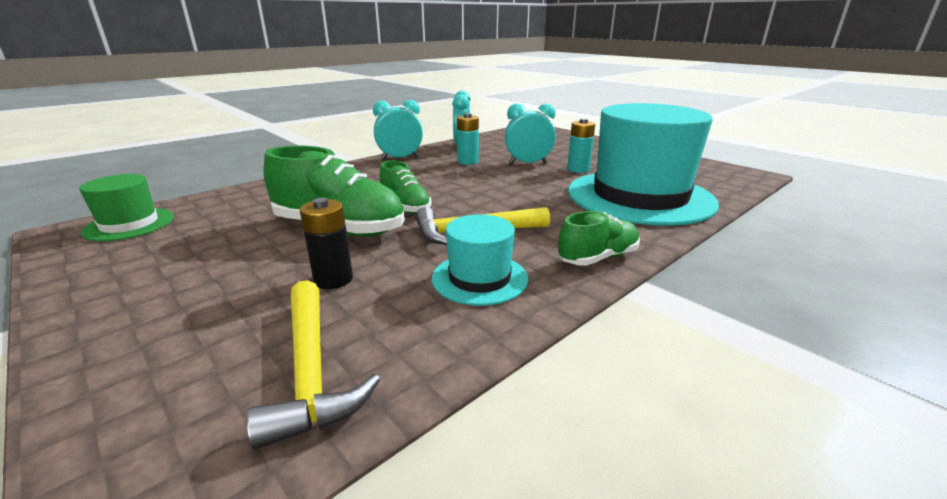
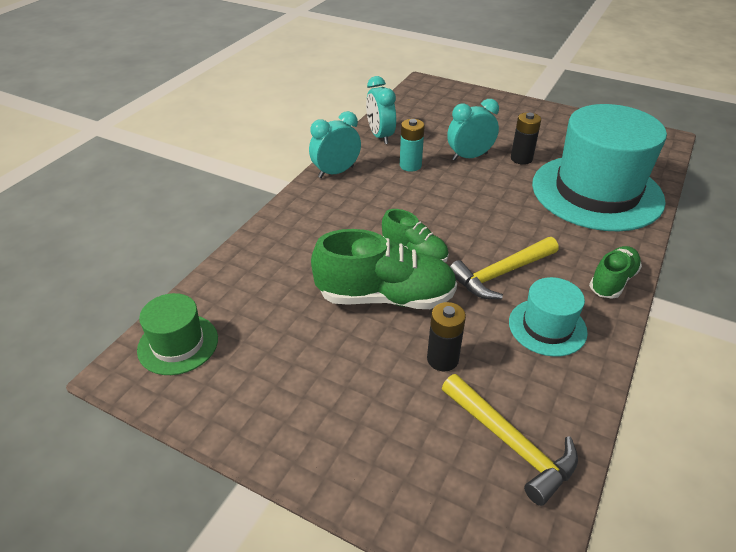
camera: 20 degrees left, 15 degrees up
(578, 169) = (521, 159): turquoise battery -> black battery

